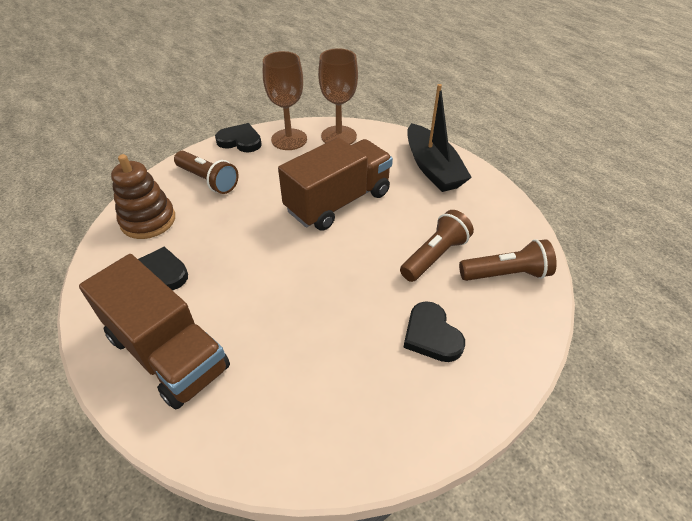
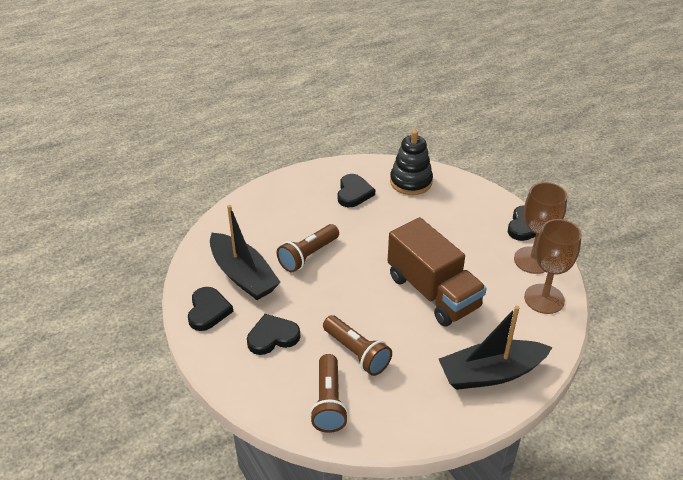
camera: 95 degrees right, 5 degrees down
(148, 220) = (411, 182): brown stacking toy -> black stacking toy
(168, 352) = (285, 204): brown truck -> none
(208, 180) = (462, 209): brown flashlight -> brown flashlight (308, 256)
(325, 386) = (243, 275): none -> black boat
(402, 422) = (208, 311): none -> black heart

